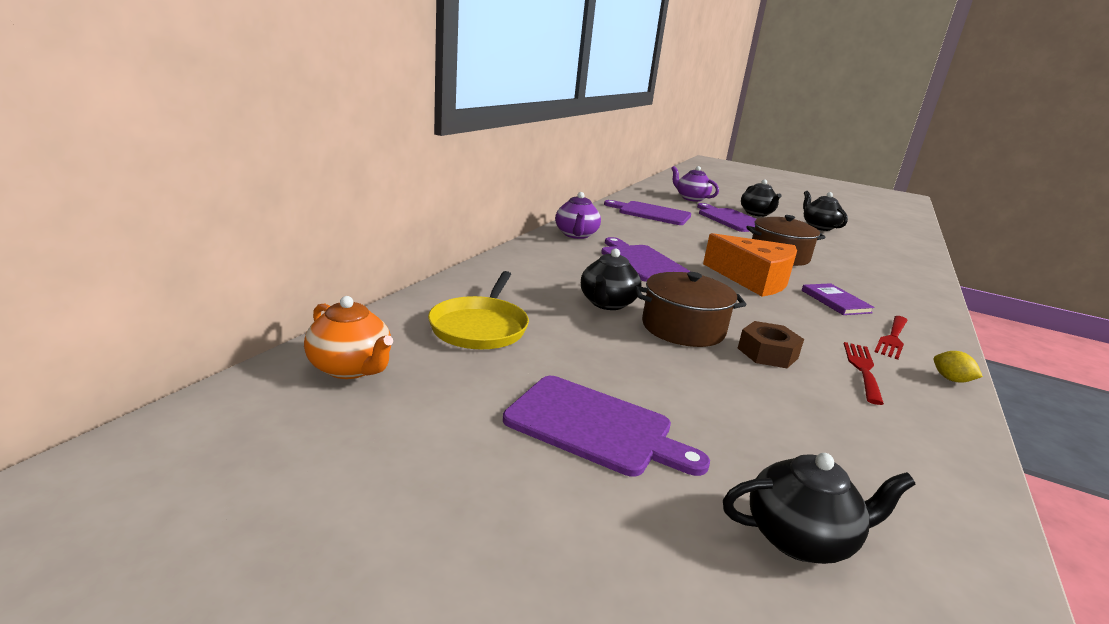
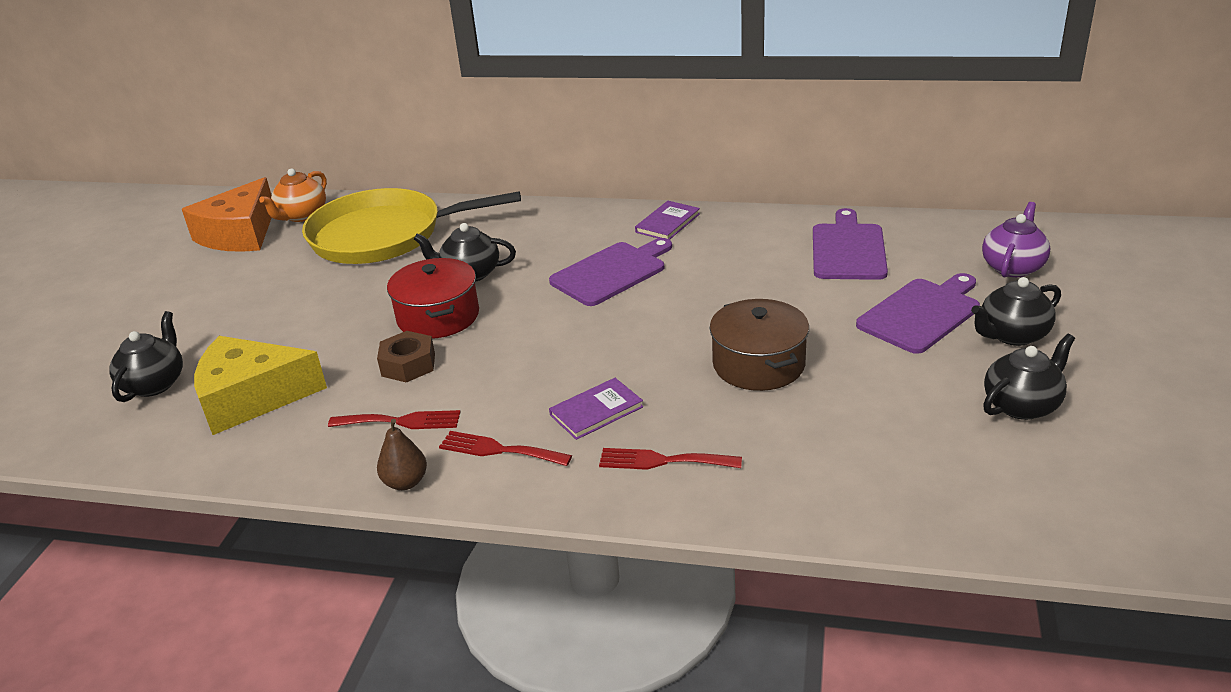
camera: 80 degrees right, 10 degrees up
(480, 327) = (384, 235): yellow pan -> yellow pan, size x1.69
(576, 235) = (667, 223): purple teapot -> purple book
(595, 426) = (257, 303): purple cutting board -> none
(683, 328) = (438, 316): brown pot -> red pot
(753, 279) = (625, 348): orange cheese -> orange cheese (240, 234)
(800, 538) = (155, 384): black teapot -> black teapot turned 150 degrees counterclockwise
(831, 449) = (252, 398): none -> yellow cheese
(888, 296) = (663, 461): none -> red fork
(951, 379) = (405, 482): yellow lemon -> brown pear

